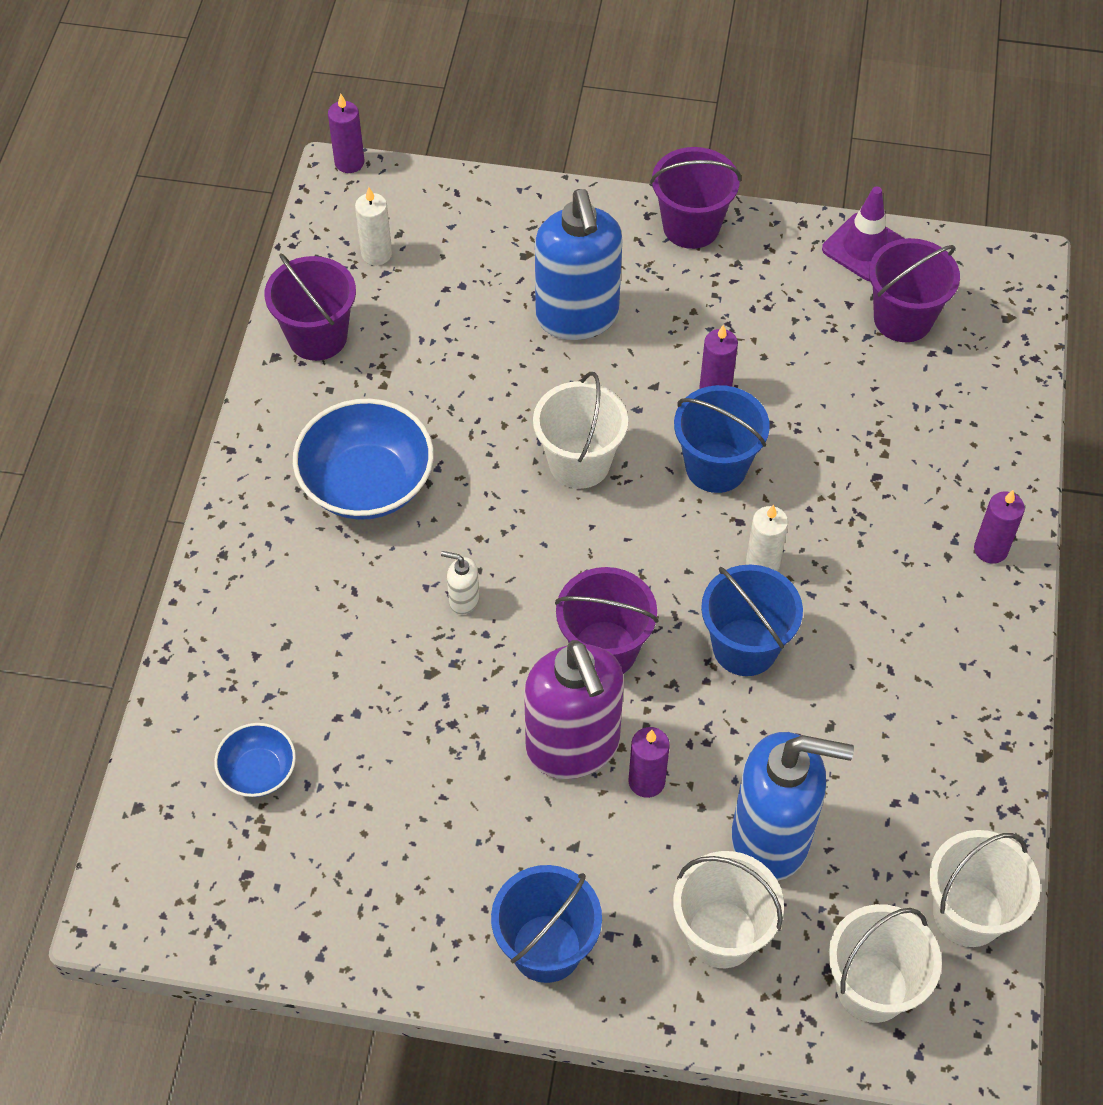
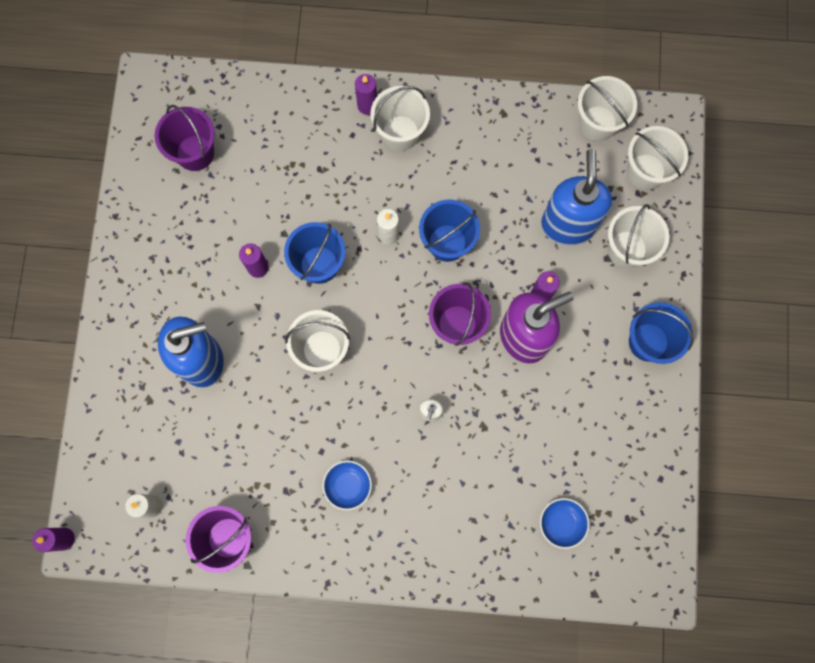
camera: 95 degrees left, 20 degrees up
(367, 483) = (348, 485): blue bowl -> blue bowl, size x0.53
(691, 227) = (120, 289): purple bucket -> none
(864, 247) = (135, 176): purple traffic cone -> none
(942, 594) = (400, 133): none -> white bucket

